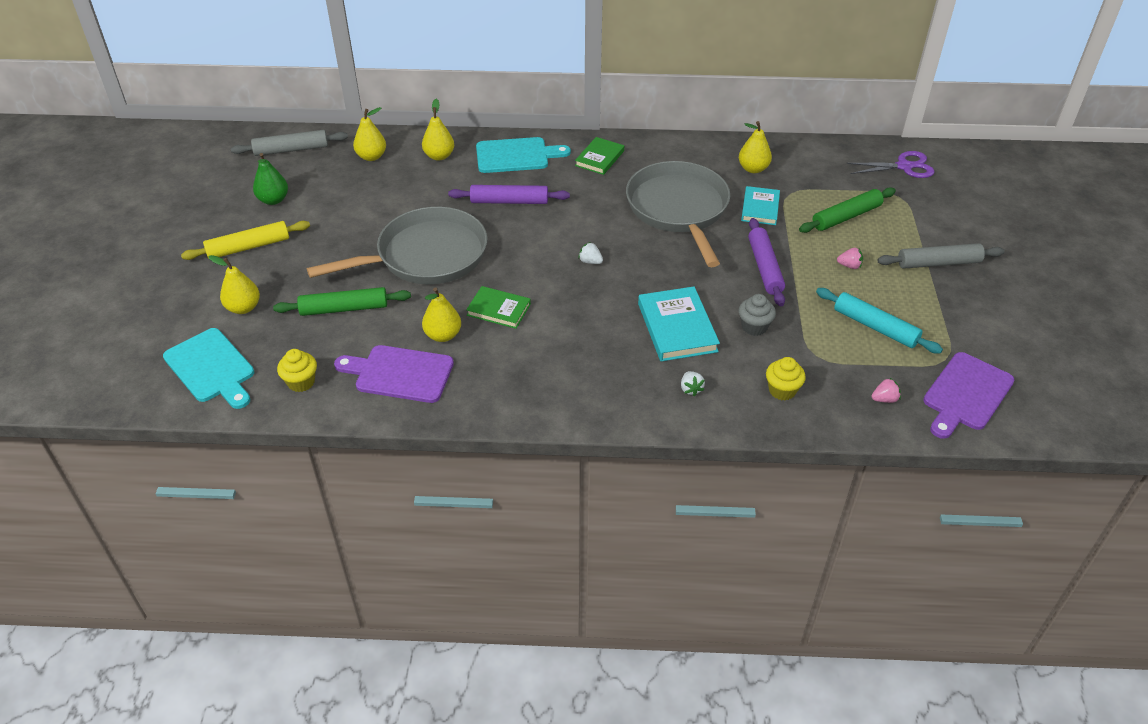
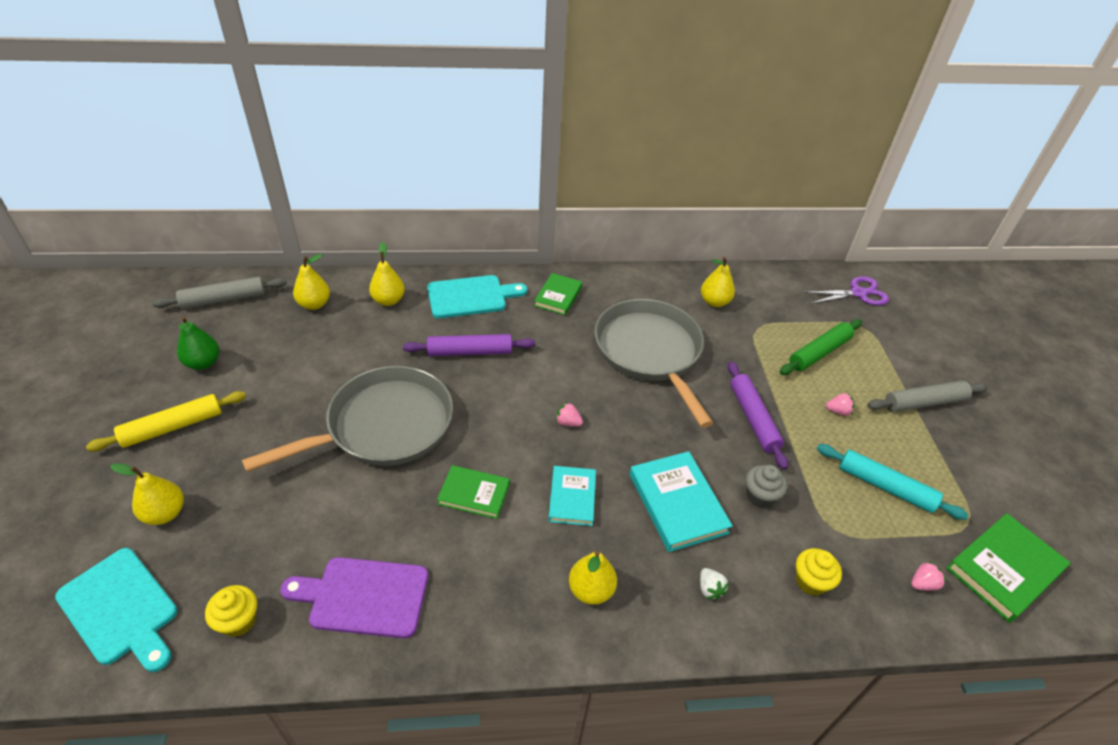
camera: 10 degrees left, 0 degrees up
(344, 308) = (290, 505): green rolling pin -> none
(443, 335) = (412, 535): yellow pear -> yellow pear (591, 590)
(590, 261) = (568, 422): white strawberry -> pink strawberry
(760, 208) = (731, 347): turquoise book -> turquoise book (572, 497)
(966, 394) = (1004, 569): purple cutting board -> green book

